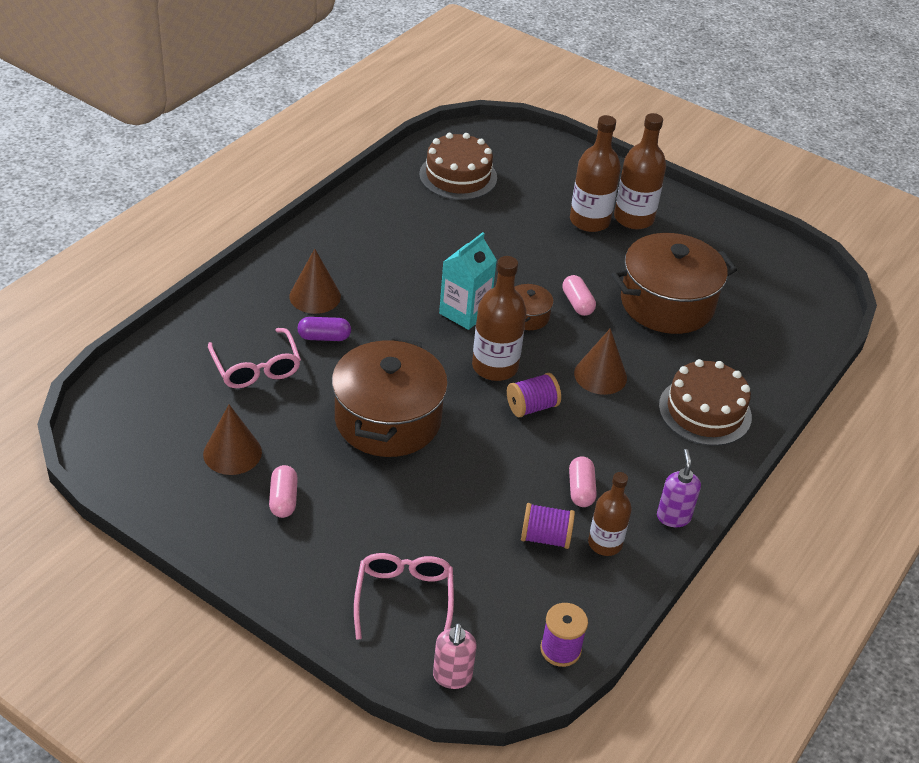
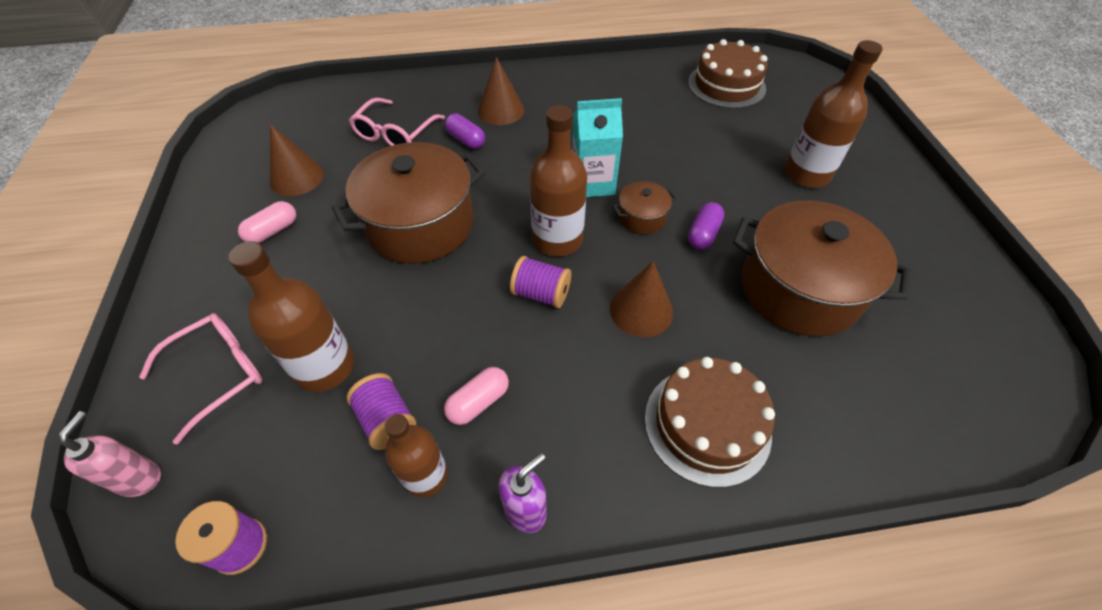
camera: 50 degrees right, 10 degrees up
(452, 677) = (140, 478): pink soap dispenser -> pink soap dispenser turned 135 degrees clockwise
(577, 303) = (703, 234): pink capsule -> purple capsule
(633, 218) = (858, 195): brown bottle -> brown bottle (325, 367)

